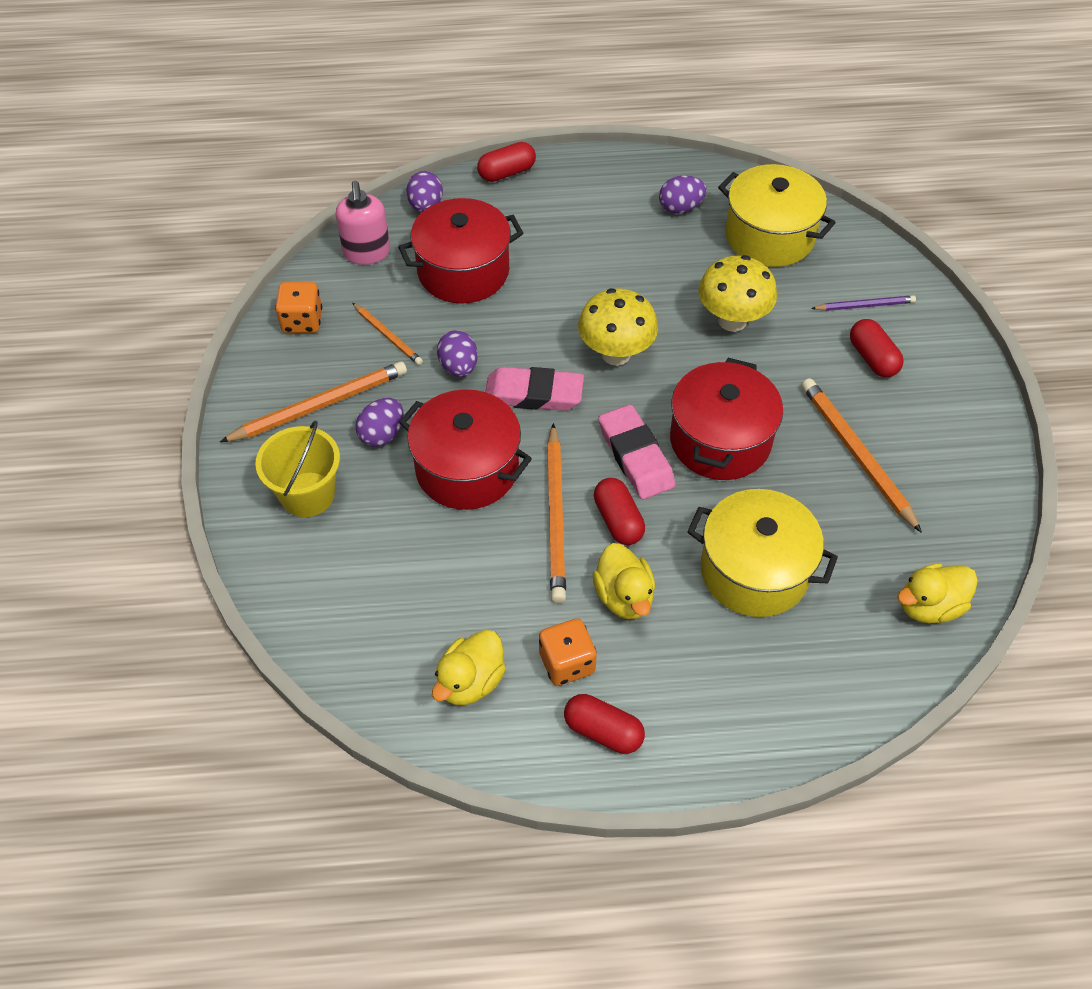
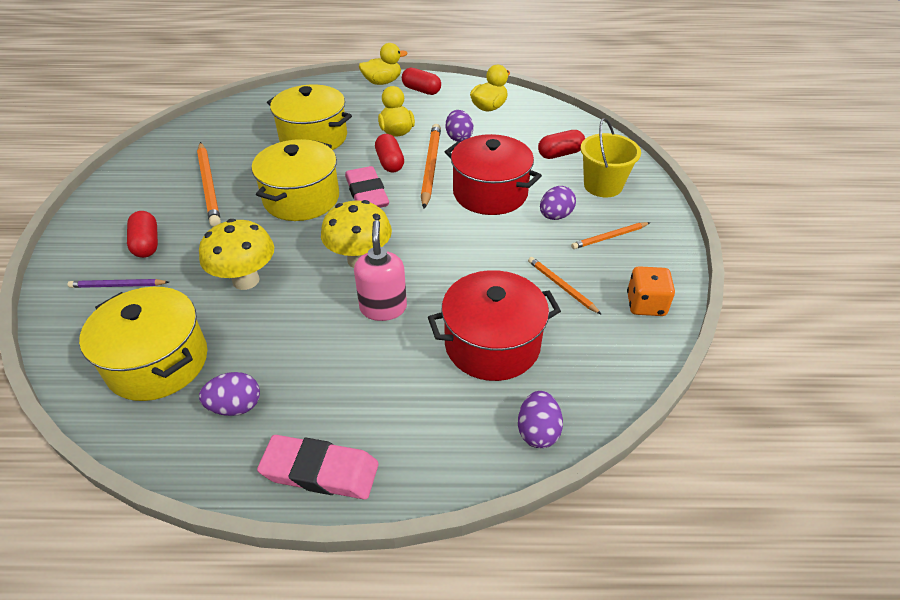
camera: 175 degrees left, 10 degrees down
(319, 405) = (609, 237): orange pencil -> orange pencil, size x0.57
(366, 253) = (598, 373): pink soap dispenser -> pink soap dispenser (383, 308)
(459, 367) = (496, 258): purple egg -> purple egg (458, 137)
(507, 172) = (434, 478): red capsule -> red capsule (560, 154)
(533, 394) = (435, 235): pink eraser -> pink eraser (320, 471)
(567, 663) = (435, 111): orange dice -> none
(720, 440) = (301, 199): red pot -> yellow pot
(929, 606) = (221, 120): yellow duck -> yellow duck (382, 82)

